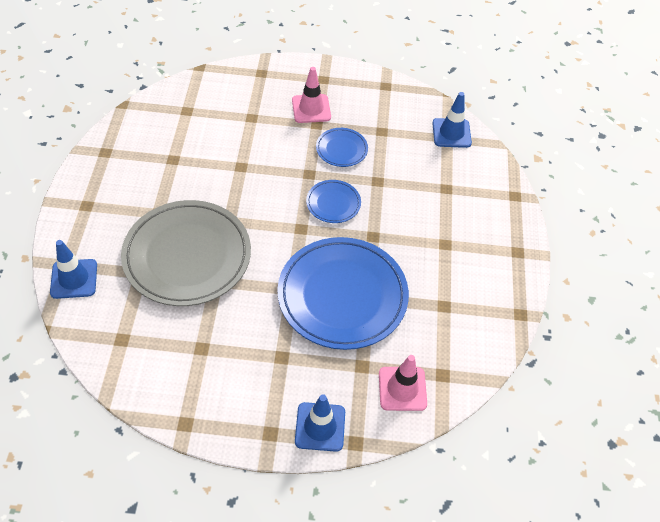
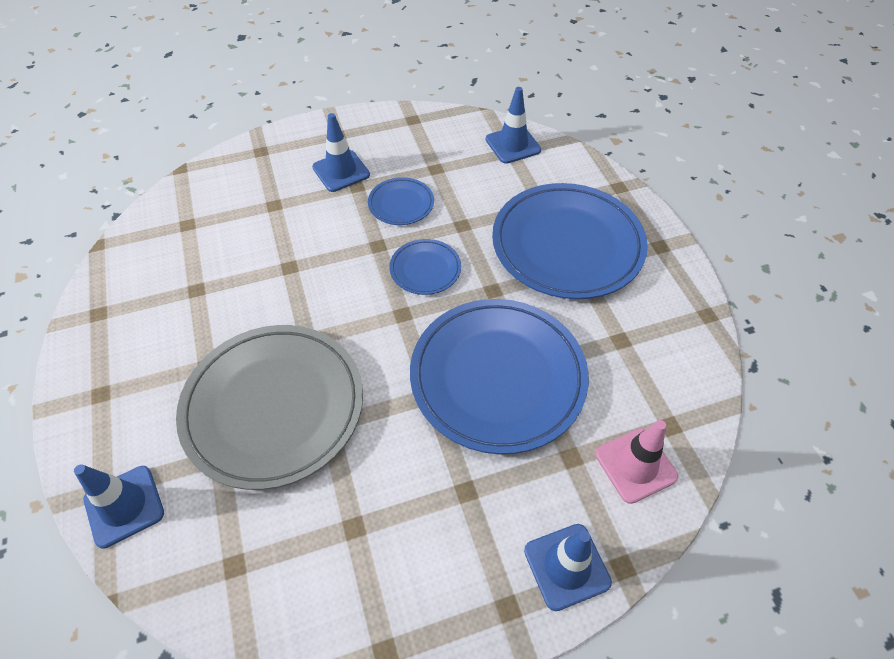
camera: 20 degrees left, 0 degrees up
(311, 109) = (341, 171): pink traffic cone -> blue traffic cone
(447, 224) = (567, 245): none -> blue plate

